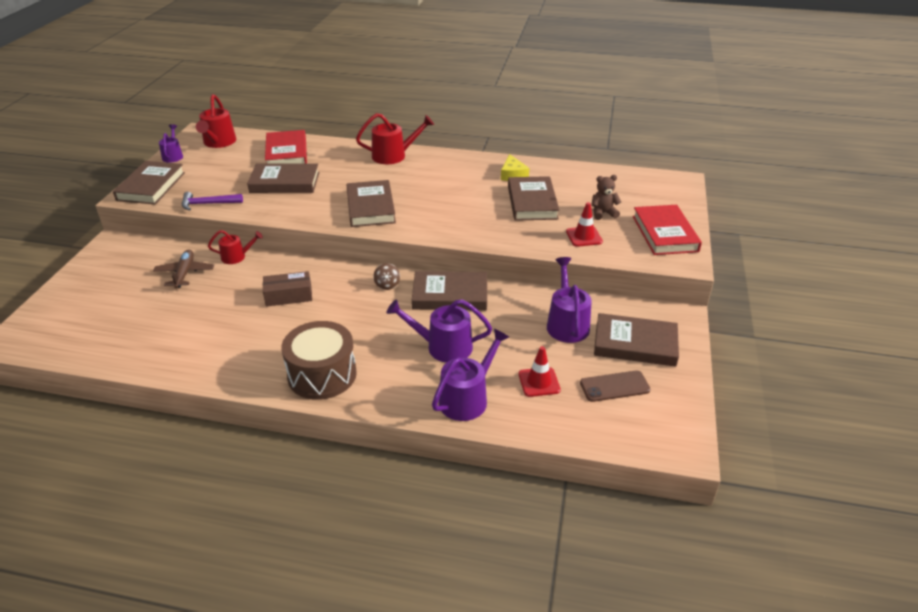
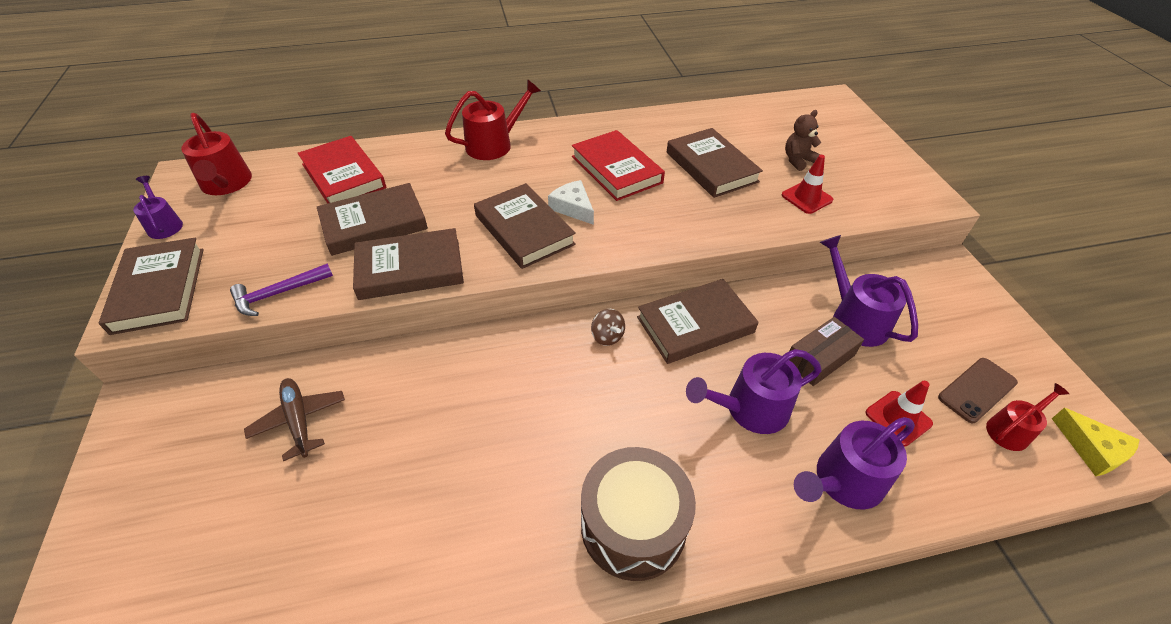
camera: 25 degrees left, 10 degrees up
(236, 257) = (363, 362): red watering can -> red watering can (1011, 430)
(289, 296) = (487, 403): brown box -> brown box (819, 358)
(412, 203) = (573, 208): none -> white cheese
(467, 398) = (843, 481): purple watering can -> purple watering can turned 135 degrees counterclockwise
(513, 174) = (658, 135): yellow cheese -> yellow cheese (1092, 449)
(635, 344) = (944, 320): brown book -> brown book (410, 269)
(665, 233) = (881, 169): red book -> red book (616, 169)

